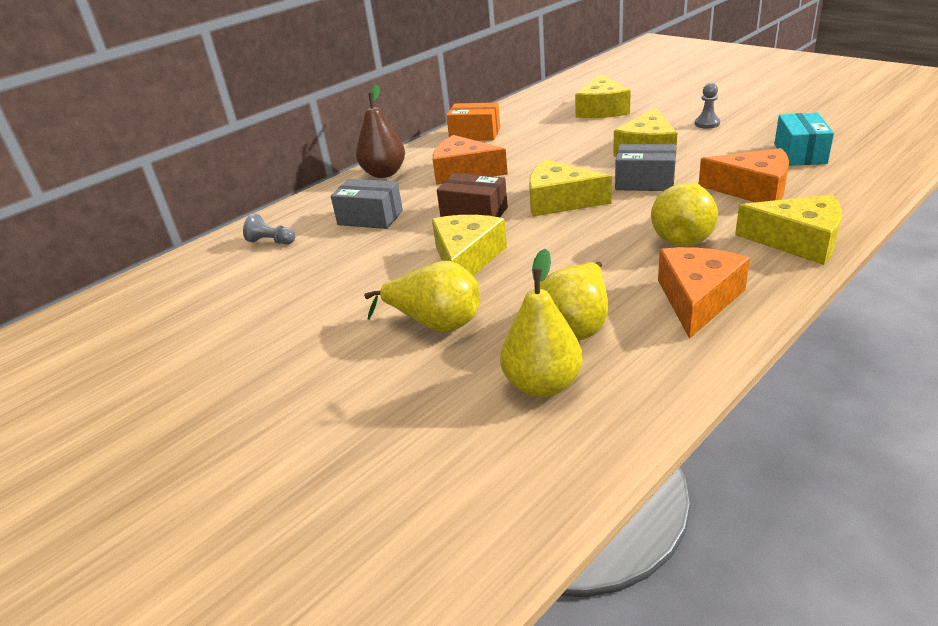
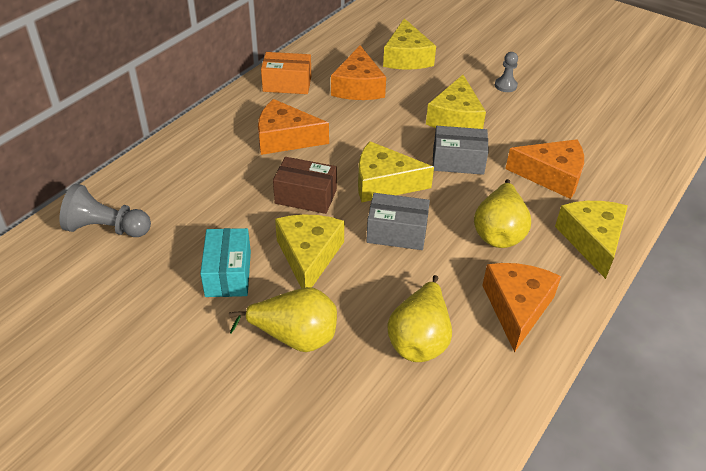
camera: 15 degrees left, 10 degrees up
(271, 241) = (107, 228): grey pawn -> grey pawn, size x1.67
(370, 218) = (203, 198): grey box -> grey box (396, 233)
(384, 173) = (204, 136): brown pear -> none
(542, 384) = (400, 406): yellow pear -> none
(547, 132) = (358, 87): none -> orange cheese
(798, 241) = (592, 241): yellow cheese -> yellow cheese turned 105 degrees counterclockwise
(800, 153) = (588, 131): turquoise box -> turquoise box (228, 274)

